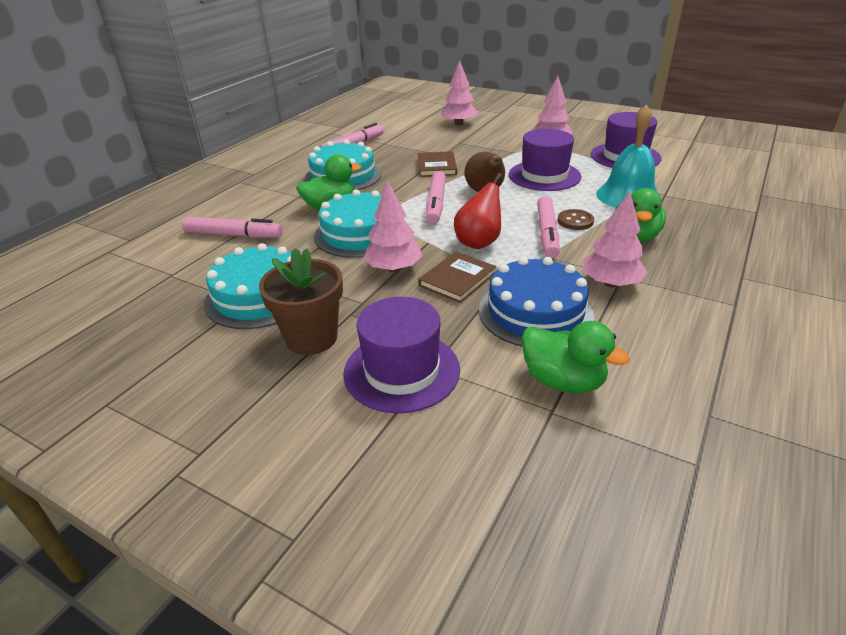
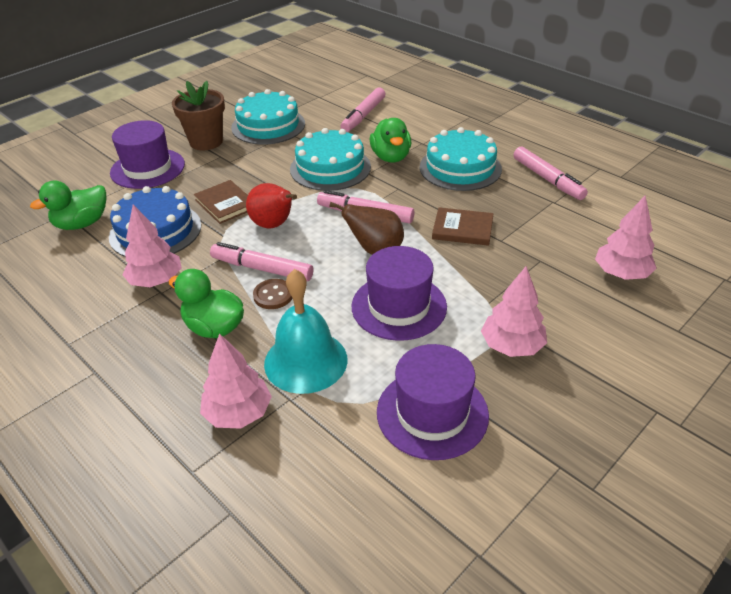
camera: 105 degrees right, 5 degrees up
(393, 268) = (263, 178): pink tree -> pink tree (238, 413)

